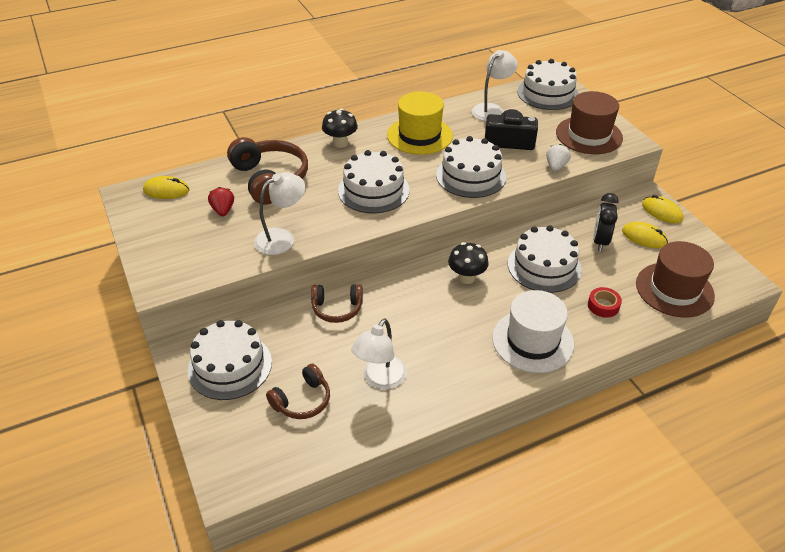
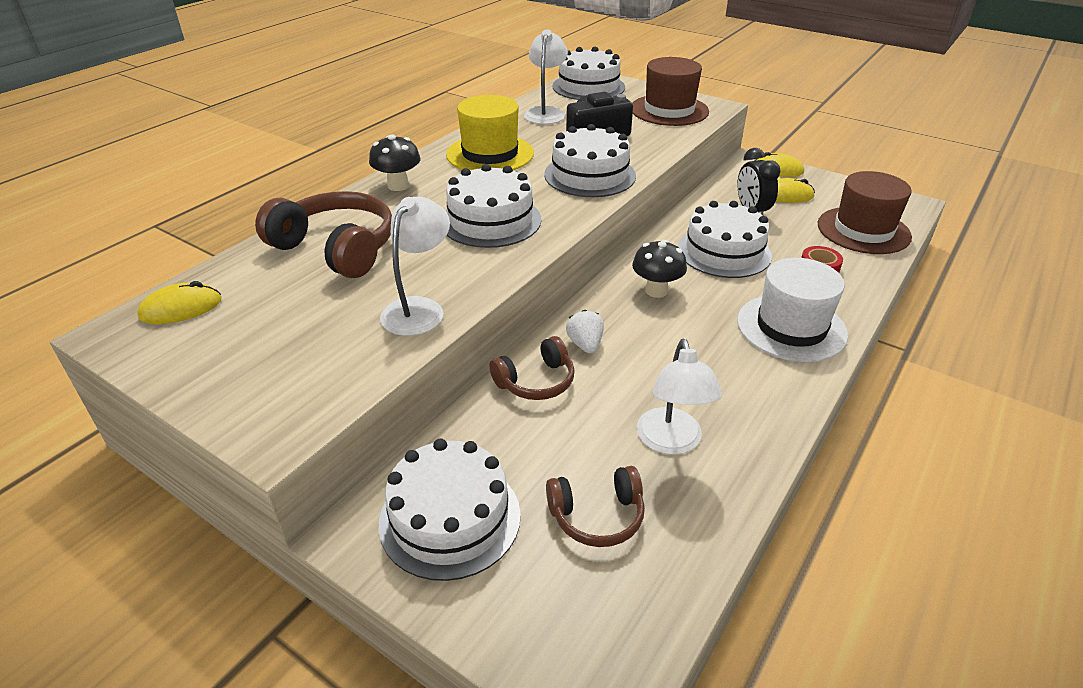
camera: 30 degrees left, 5 degrees down
(223, 210) = (298, 304): red strawberry -> none
(302, 400) = (597, 516): brown headphones -> brown headphones turned 60 degrees clockwise
(556, 166) = (668, 143): white strawberry -> white strawberry (585, 344)

